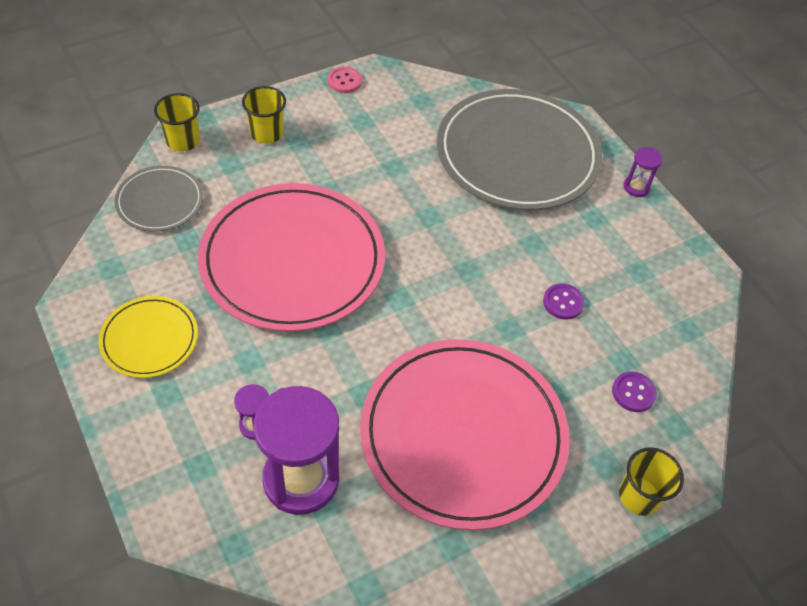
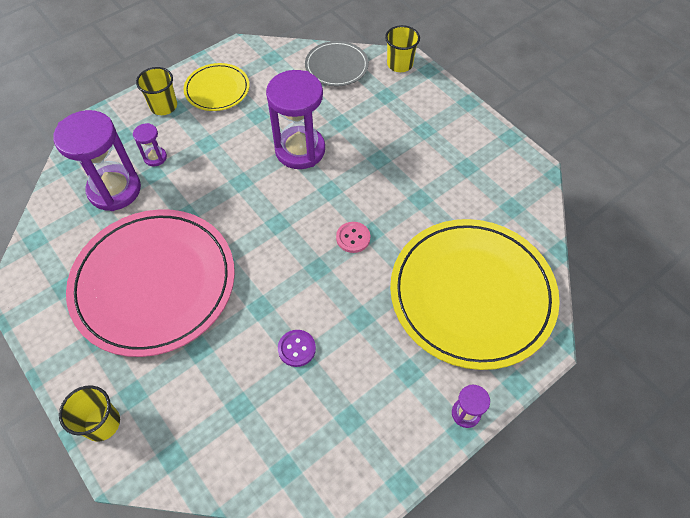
camera: 85 degrees right, 5 degrees up
(266, 133) = (426, 109): yellow cup -> yellow cup (164, 106)
(292, 260) = (300, 150): pink plate -> purple hourglass
(344, 81) = (510, 147): pink button -> pink button (353, 238)
(517, 154) = (472, 294): grey plate -> yellow plate
(633, 393) = (205, 416): purple button -> none

